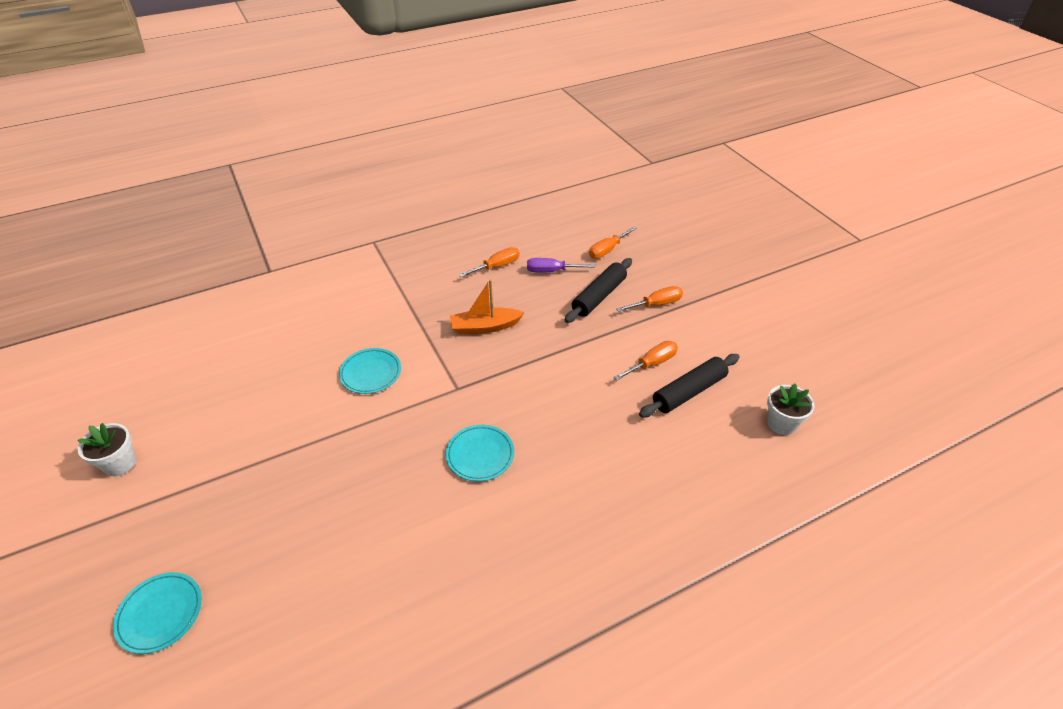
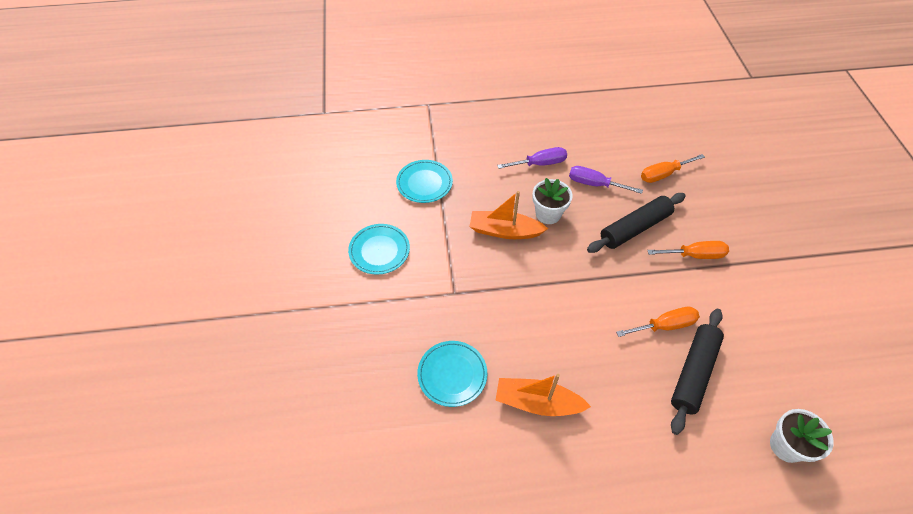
camera: 20 degrees right, 10 degrees up
(120, 463) = (142, 278): white flower pot -> white flower pot (548, 214)
(160, 613) = (128, 439): turquoise plate -> turquoise plate (424, 183)
(497, 266) = (540, 164): orange screwdriver -> purple screwdriver
(566, 454) = (537, 402): none -> orange boat
(689, 392) = (693, 373): black rolling pin -> black rolling pin turned 45 degrees counterclockwise

